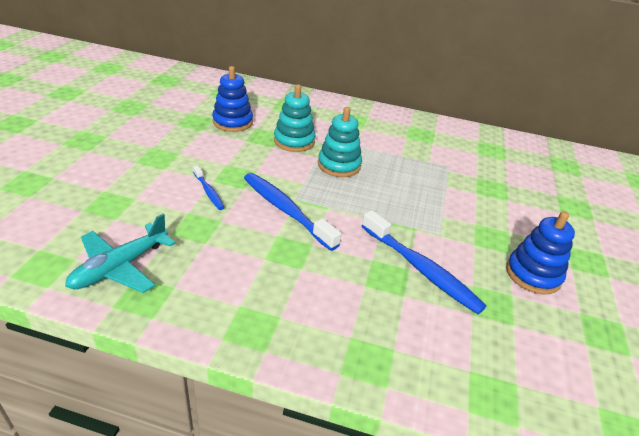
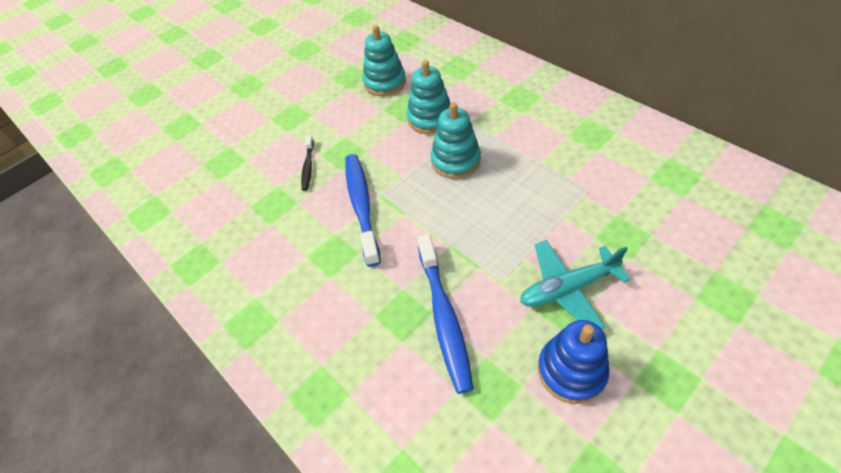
camera: 40 degrees right, 15 degrees up
(120, 267) = (195, 229): turquoise plane -> turquoise plane (567, 288)
(209, 192) = (308, 167): blue toothbrush -> black toothbrush
(232, 122) = (385, 83): blue stacking toy -> turquoise stacking toy

